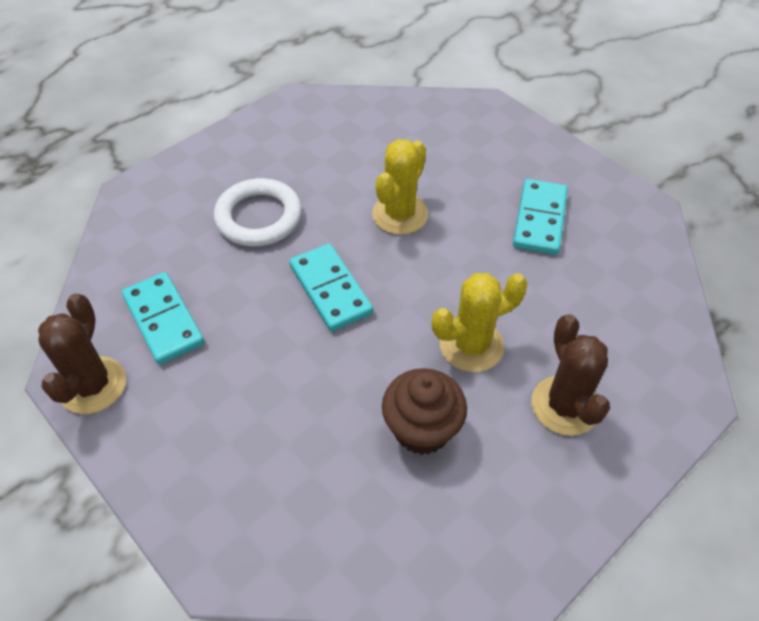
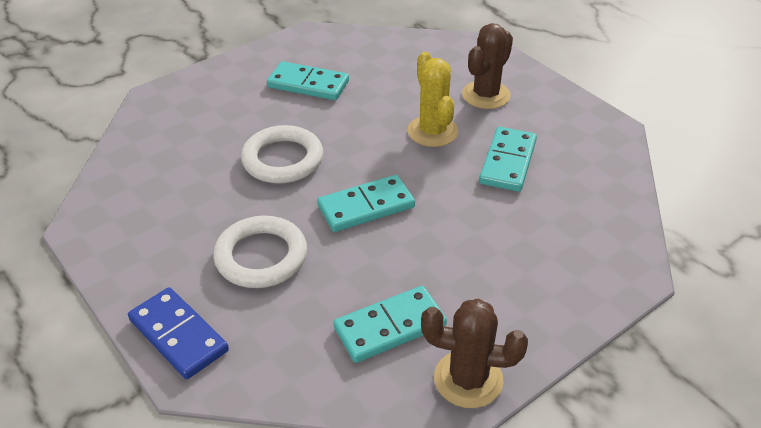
camera: 85 degrees left, 10 degrees down
(171, 180) = (179, 335): none -> blue domino
(400, 214) = (282, 159): yellow cactus -> white ring
(422, 429) = (508, 162): brown cupcake -> turquoise domino
(565, 406) = (486, 95): brown cactus -> brown cactus turned 45 degrees counterclockwise

